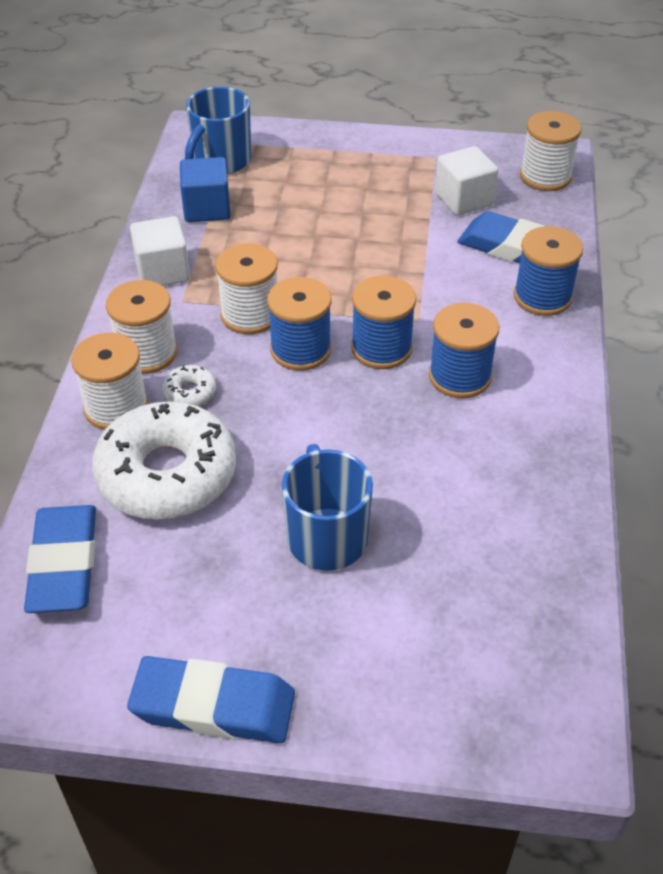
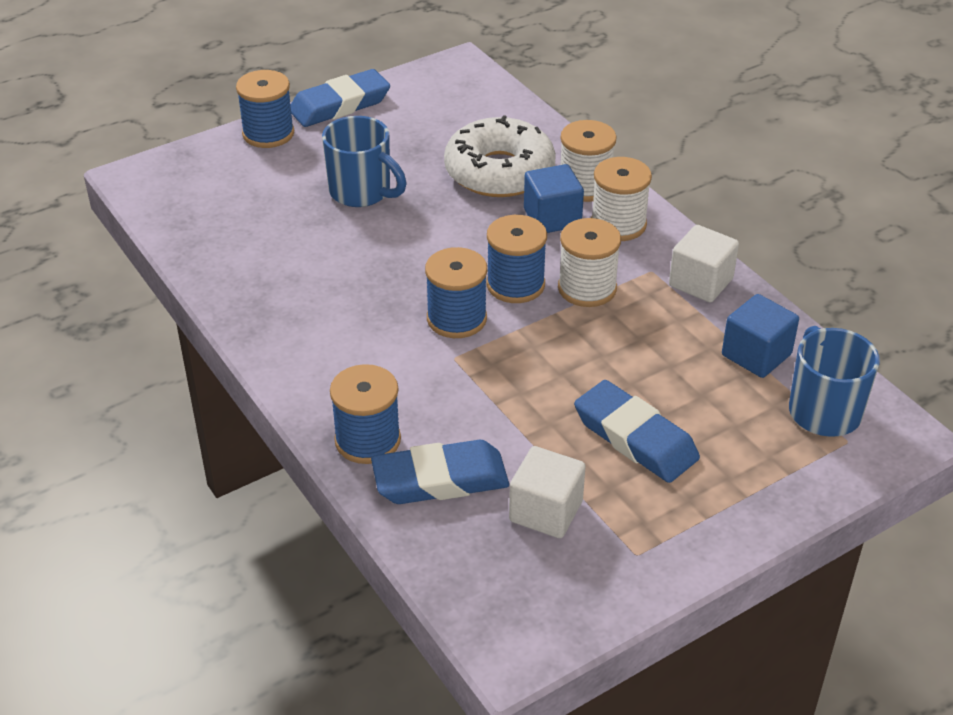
camera: 140 degrees right, 5 degrees down
(63, 564) = (494, 111): blue eraser -> blue eraser (635, 438)
(189, 392) = (552, 218): white donut -> blue cube
(460, 376) = (374, 330): blue spool -> blue spool (268, 133)
(545, 176) = (493, 602): white spool -> none

